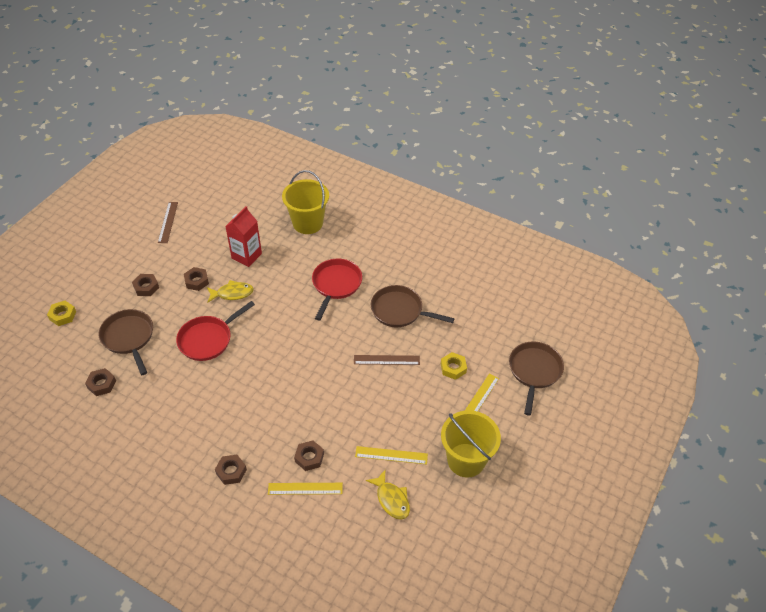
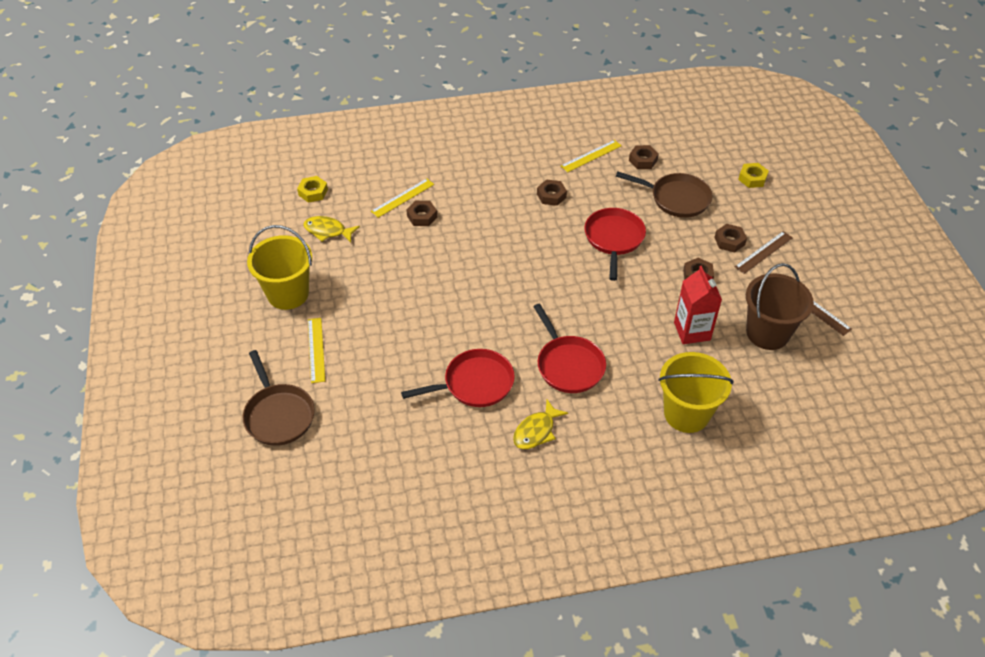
camera: 140 degrees right, 0 degrees up
(211, 228) = (767, 333): none -> brown bucket
(231, 471) = (470, 174): brown nut -> brown nut (551, 196)
(232, 293) = (651, 288): yellow fish -> yellow fish (536, 431)
(386, 360) = (437, 327): brown ruler -> brown ruler (763, 252)
(391, 455) = (356, 258): yellow ruler -> yellow ruler (591, 156)
(400, 311) = (474, 384): brown pan -> red pan
(453, 368) = (366, 363): yellow nut -> yellow nut (313, 192)

